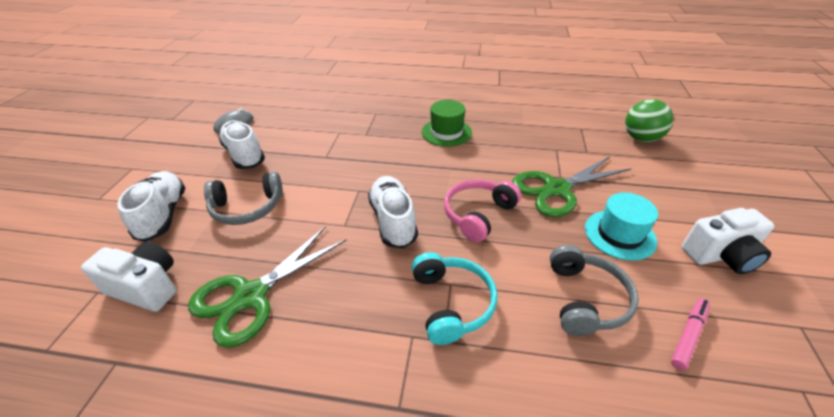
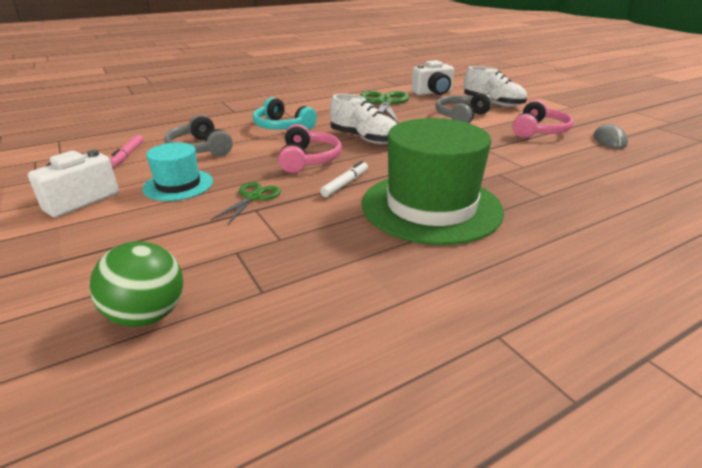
camera: 140 degrees right, 10 degrees down
(244, 154) = (539, 131): white shoe -> pink headphones
(446, 132) = (431, 207): green hat -> green hat, size x1.90
(477, 172) = (345, 184): none -> white marker
(557, 189) = (253, 197): green scissors -> green scissors, size x0.55

